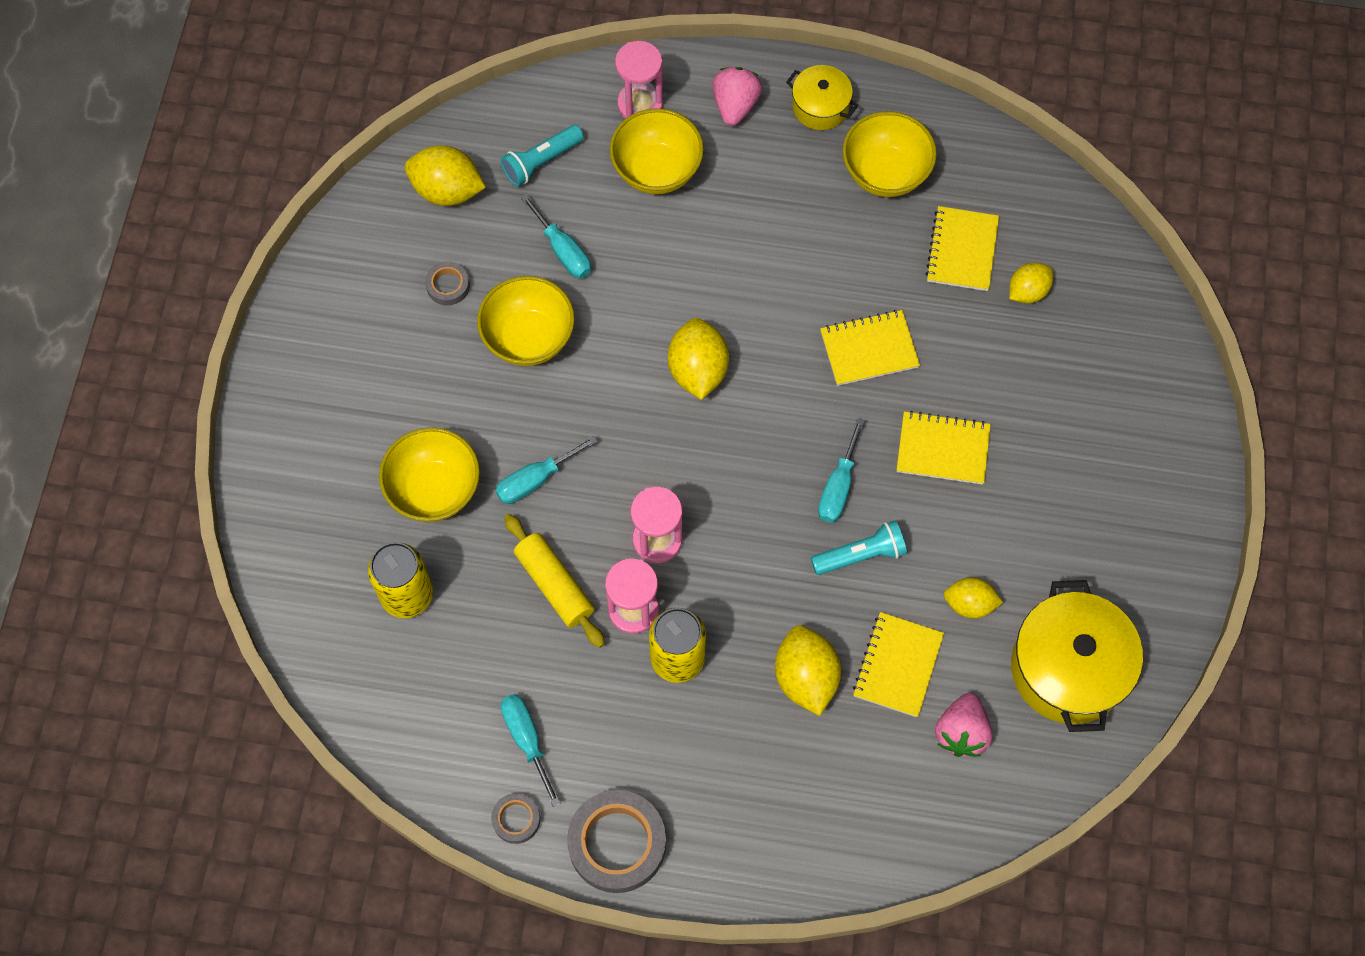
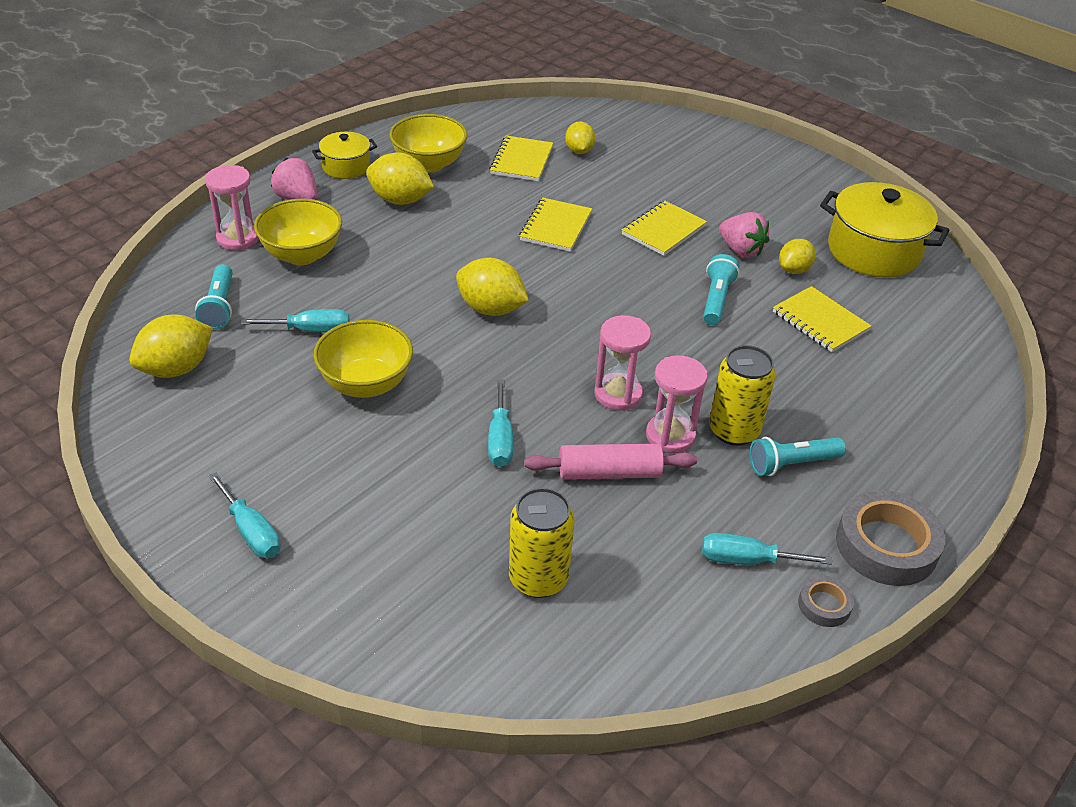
camera: 60 degrees left, 25 degrees down
(434, 489) = (449, 509): yellow bowl -> none
(448, 286) = (264, 409): grey tape -> none
(554, 585) = (609, 473): yellow rolling pin -> pink rolling pin
(667, 726) = (792, 464): none -> turquoise flashlight
(805, 677) = (799, 370): yellow lemon -> yellow lemon (400, 200)
(838, 487) = (652, 286): turquoise screwdriver -> turquoise screwdriver (251, 532)
(961, 732) = (894, 316): pink strawberry -> pink strawberry (741, 250)
(962, 250) = (521, 161): yellow notebook -> yellow notebook turned 60 degrees clockwise

